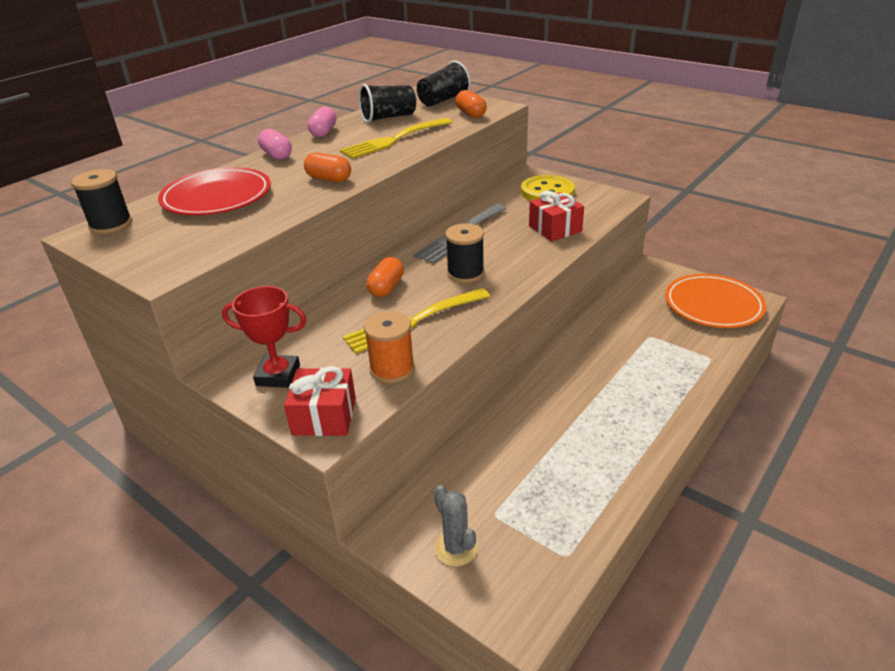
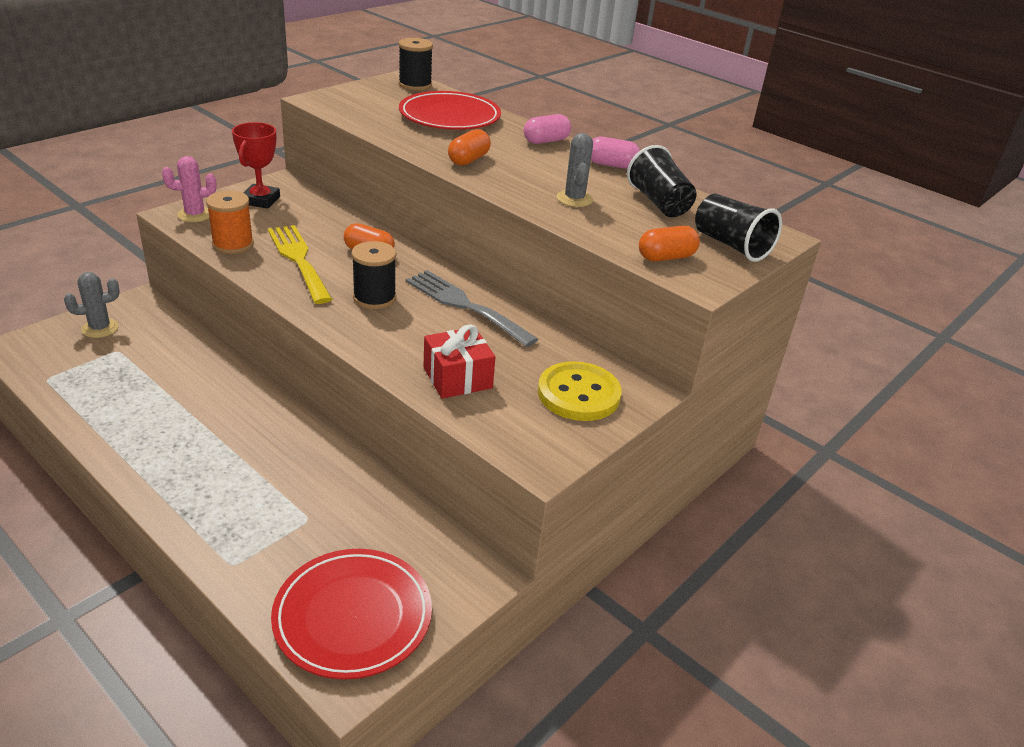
camera: 90 degrees right, 0 degrees up
(324, 416) = (195, 215): red gift -> pink cactus
(394, 140) = (574, 199): yellow fork -> grey cactus
(713, 305) = (353, 616): orange plate -> red plate

